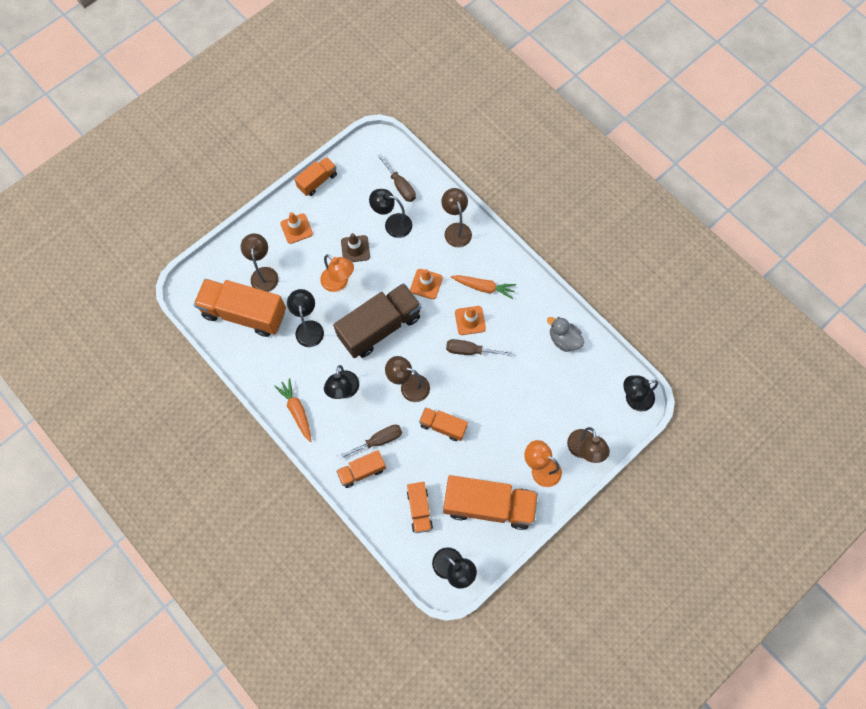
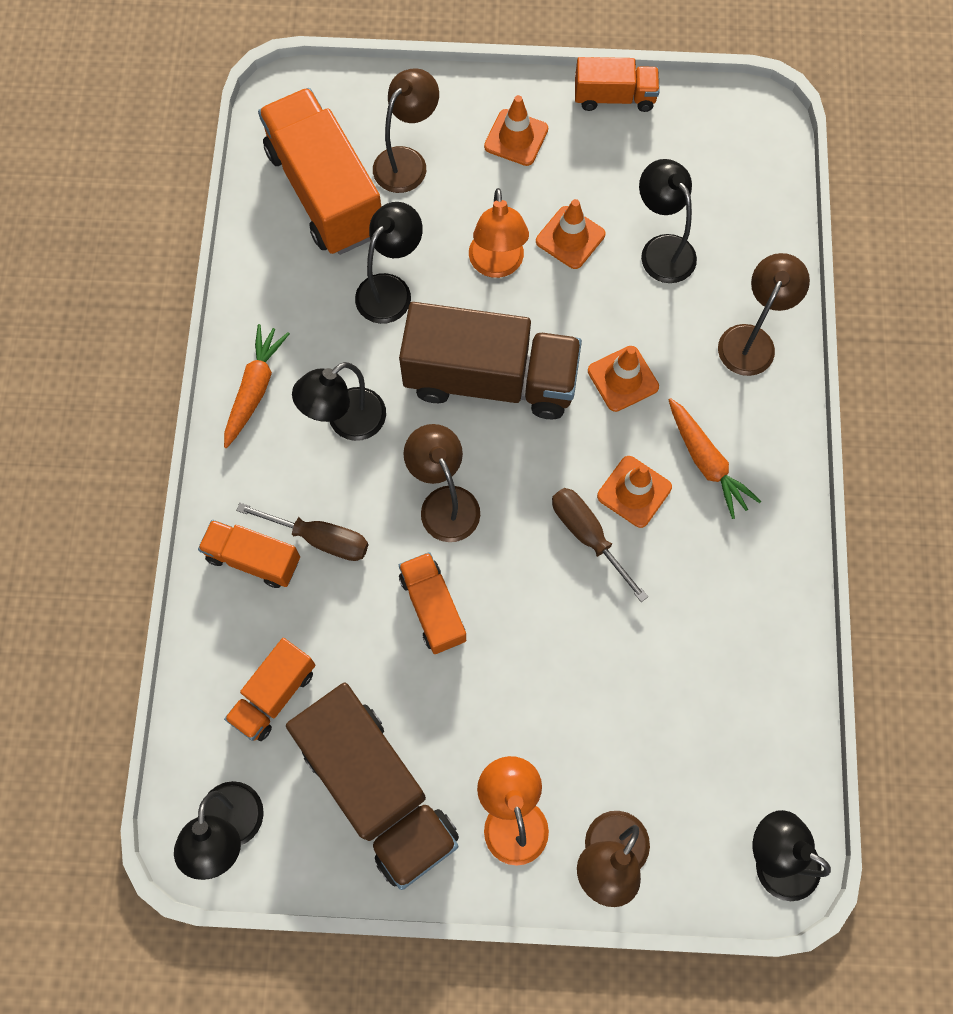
camera: 45 degrees right, 0 degrees up
(355, 249) = (570, 238): brown traffic cone -> orange traffic cone
(400, 185) = (730, 204): brown screwdriver -> none
(488, 505) = (378, 791): orange truck -> brown truck
(563, 339) = (753, 656): grey duck -> none

